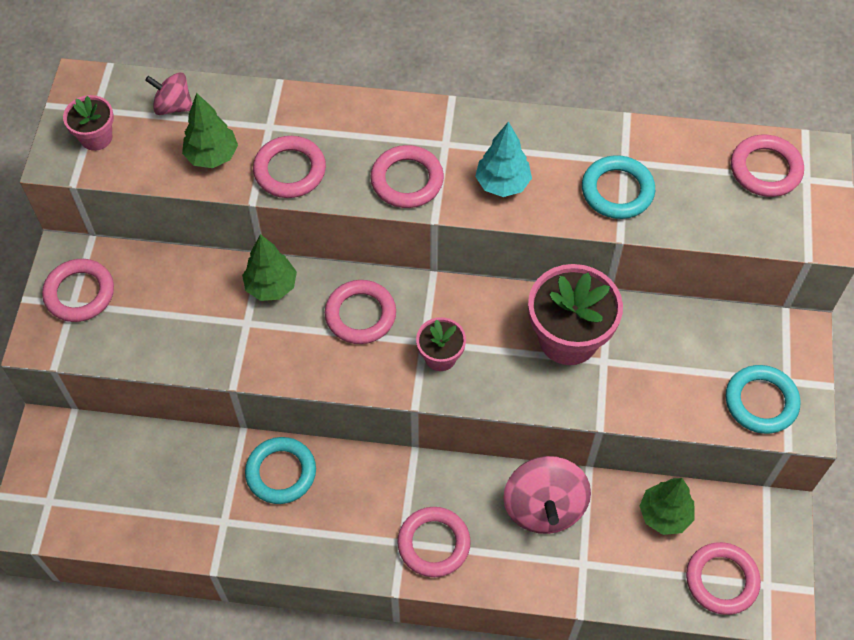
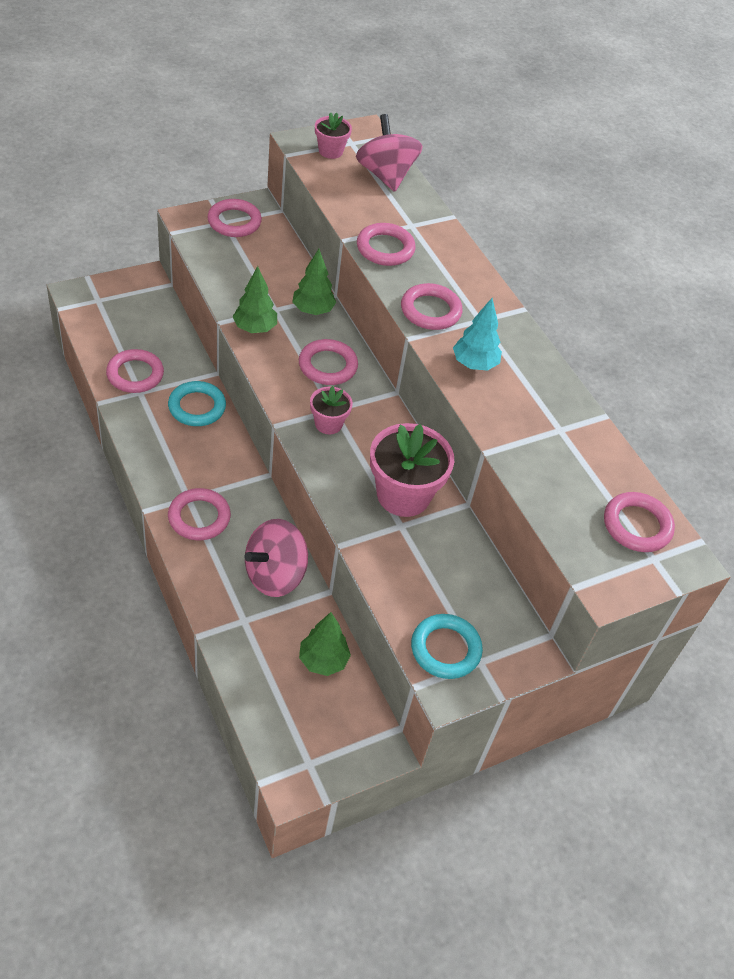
camera: 50 degrees right, 10 degrees down
(173, 106) = (386, 175): pink spinning top -> pink spinning top, size x1.72
(212, 156) = (363, 207): green tree -> green tree (255, 328)
(617, 191) = (529, 434): turquoise ring -> none
(721, 580) = (291, 726): pink ring -> pink ring (135, 374)

